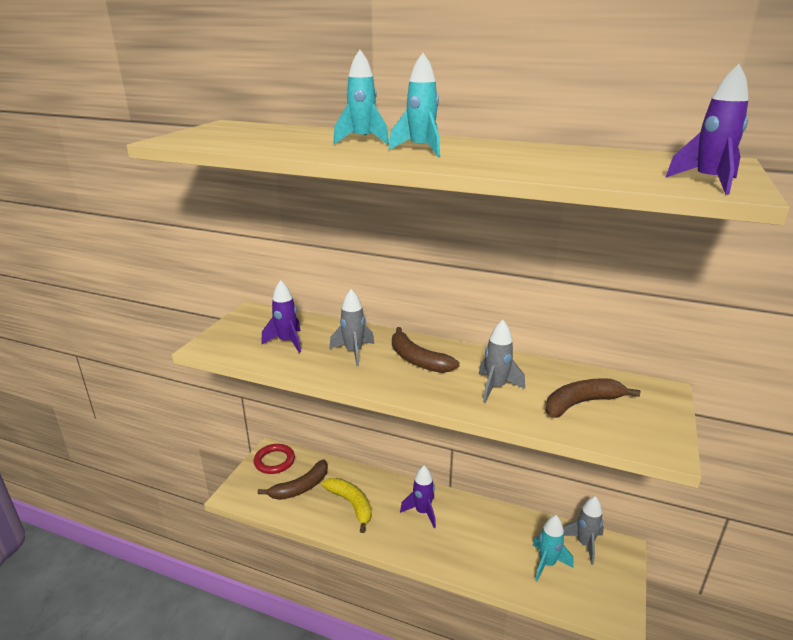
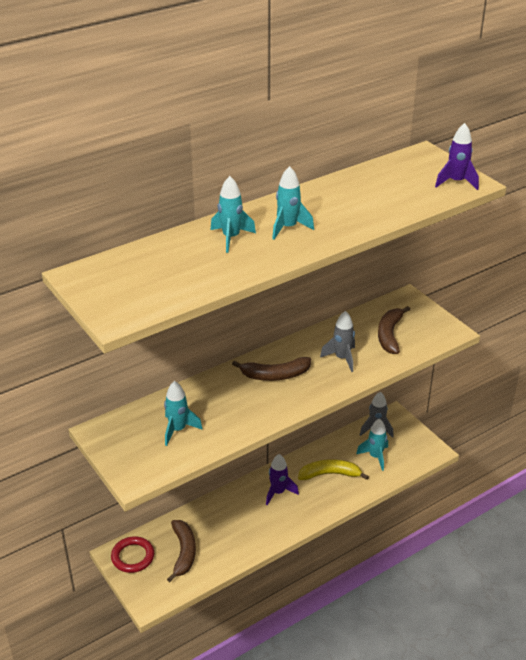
camera: 55 degrees left, 10 degrees up
(287, 342) = (178, 430): purple rocket -> turquoise rocket
(351, 504) = (233, 529): yellow banana -> yellow banana (330, 474)
(353, 352) = (232, 401): grey rocket -> none

